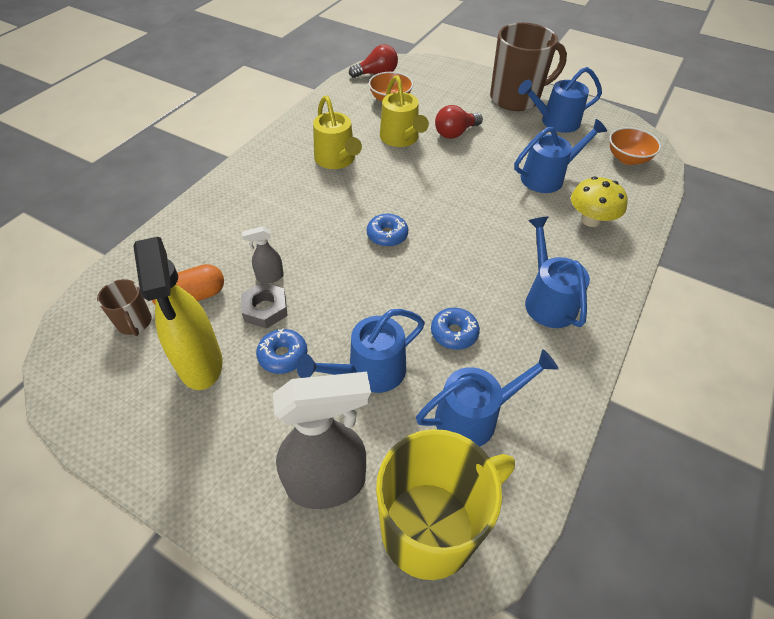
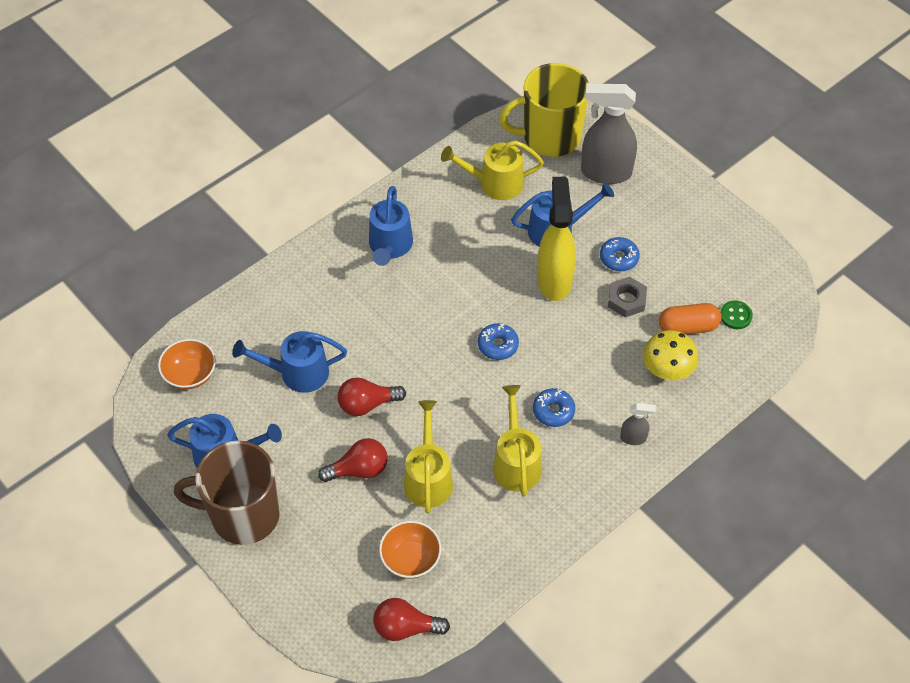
camera: 160 degrees left, 5 degrees up
(134, 323) = (735, 316): brown mug -> green button
(200, 364) = (682, 268): yellow spray bottle -> yellow spray bottle (554, 280)
(269, 277) = (618, 329): grey spray bottle -> grey spray bottle (633, 438)
(454, 333) = (480, 241): blue donut -> blue donut (553, 411)
(474, 416) = (494, 183): blue watering can -> yellow watering can
(476, 170) = (367, 404): none -> red light bulb
(590, 220) = (294, 310): yellow mushroom -> yellow mushroom (667, 369)

